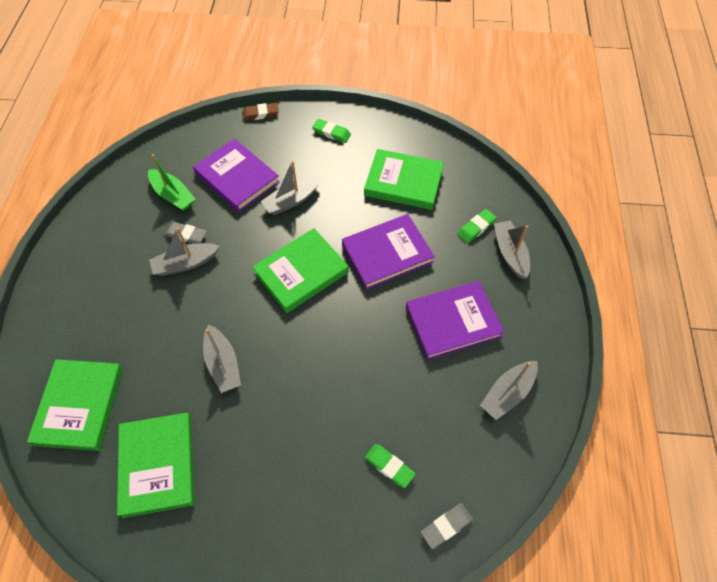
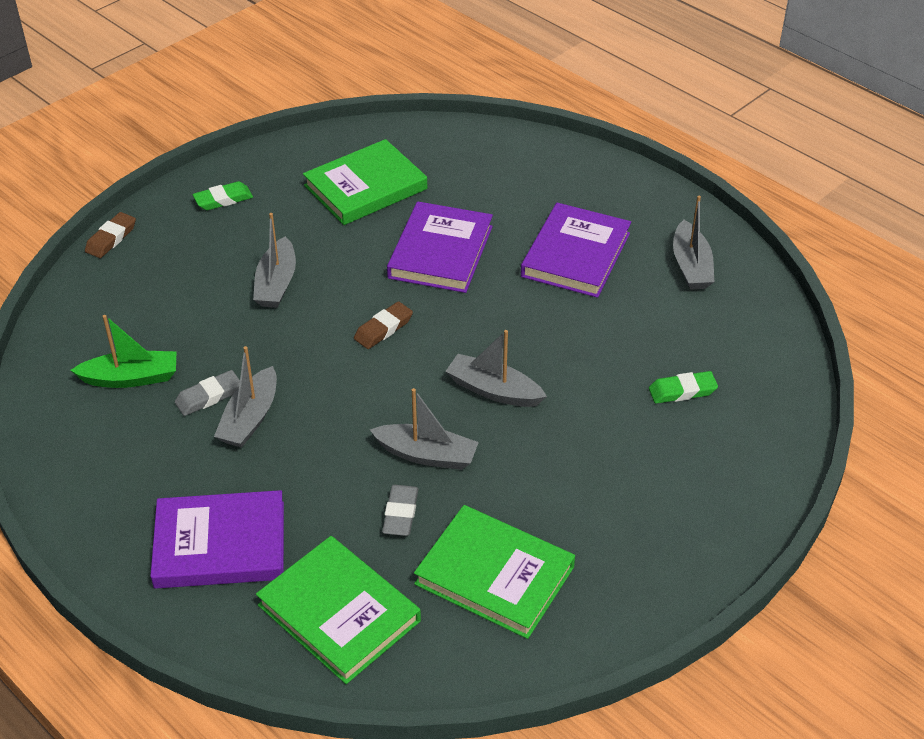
camera: 50 degrees left, 15 degrees down
(237, 178) = (182, 309): purple book -> purple book (220, 544)
(301, 272) = (383, 329): green book -> brown eraser
(446, 526) = (780, 387): grey eraser -> grey eraser (400, 513)
(476, 228) = (488, 173): green eraser -> none
(510, 253) = (545, 170): grey boat -> grey boat (494, 390)

